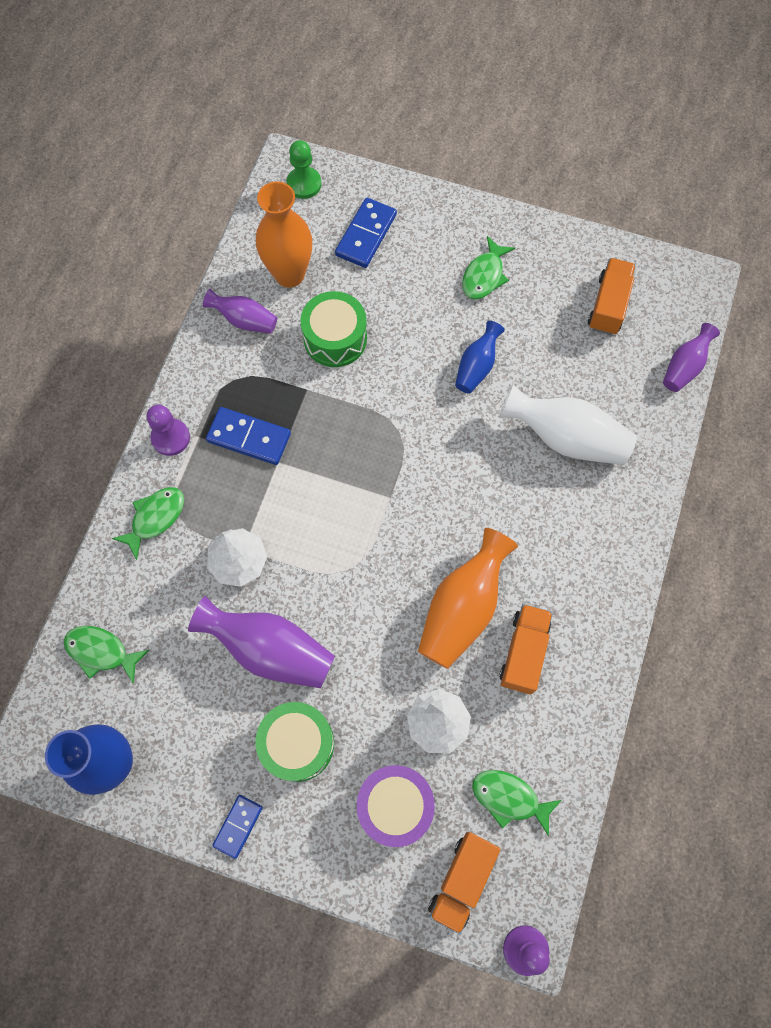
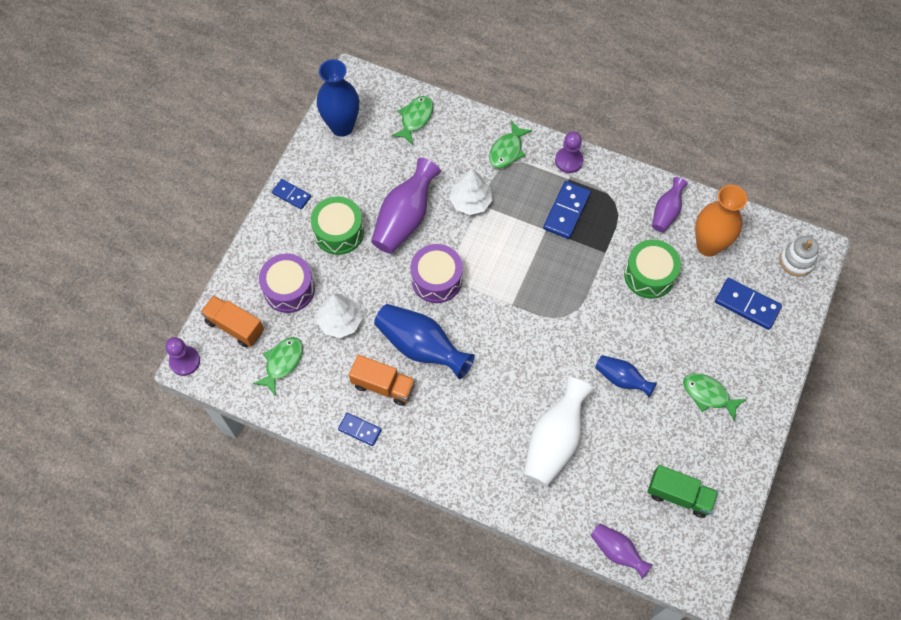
camera: 95 degrees right, 5 degrees down
(155, 518) = (507, 150): green fish -> green fish turned 75 degrees clockwise
(304, 184) = (796, 261): green pawn -> white stacking toy
(362, 597) = (436, 279): none -> purple drum
(462, 608) = (421, 347): orange vase -> blue vase
(589, 676) = (359, 430): none -> blue domino
(608, 305) = (679, 495): orange truck -> green truck

